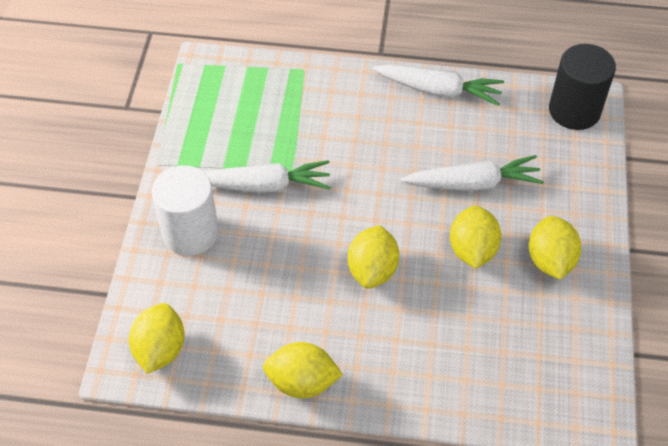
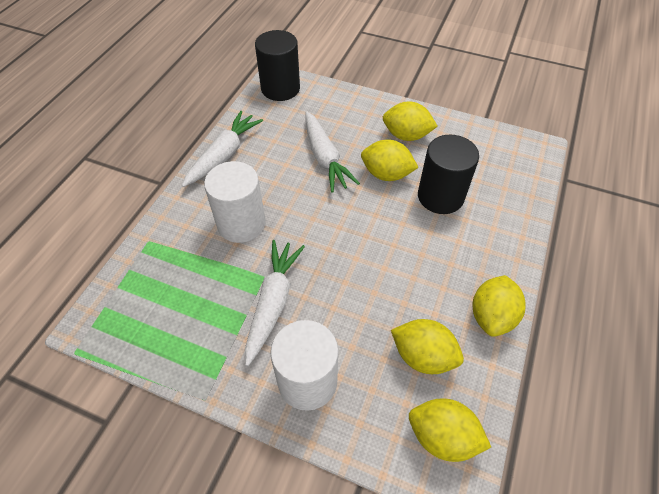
camera: 75 degrees left, 0 degrees up
(349, 134) = (241, 223): none -> white cylinder
(372, 270) = (389, 240): yellow lemon -> yellow lemon (423, 356)
(458, 312) = (440, 196): none -> black cylinder
(473, 183) = (325, 158): white carrot -> white carrot turned 150 degrees clockwise

